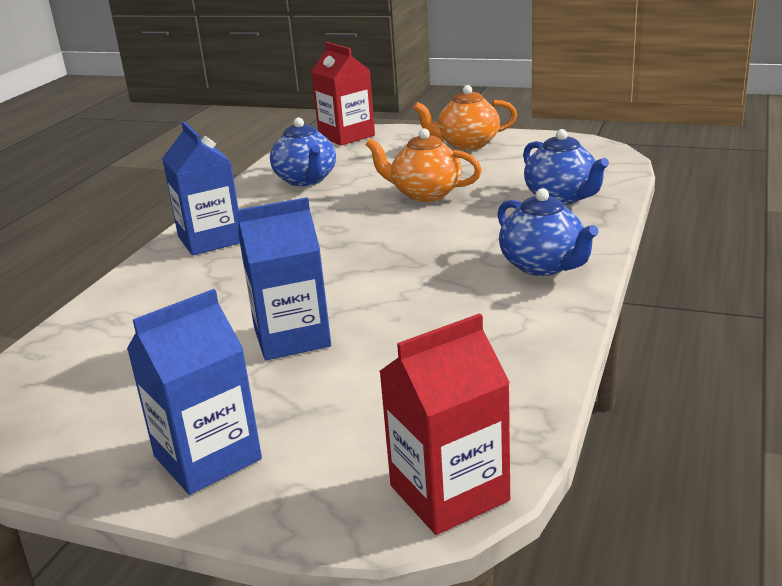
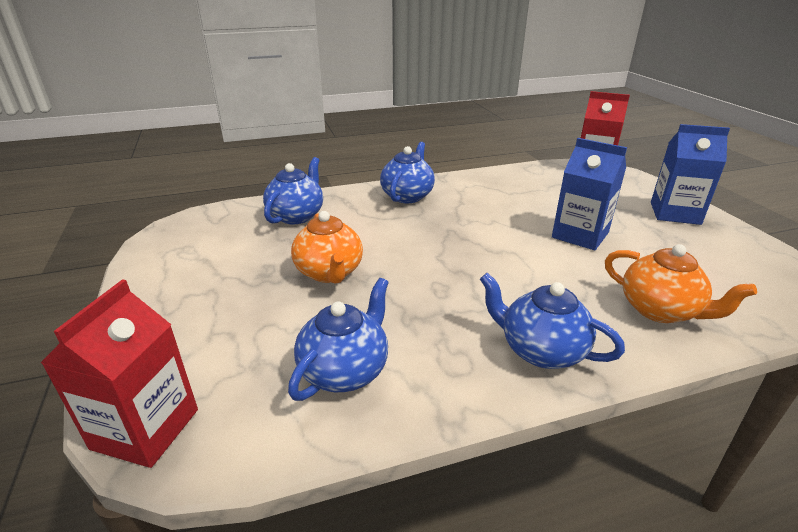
camera: 130 degrees left, 5 degrees up
(210, 239) = (540, 350): blue carton -> blue teapot
(467, 144) = (171, 299): orange teapot -> orange teapot (660, 310)

